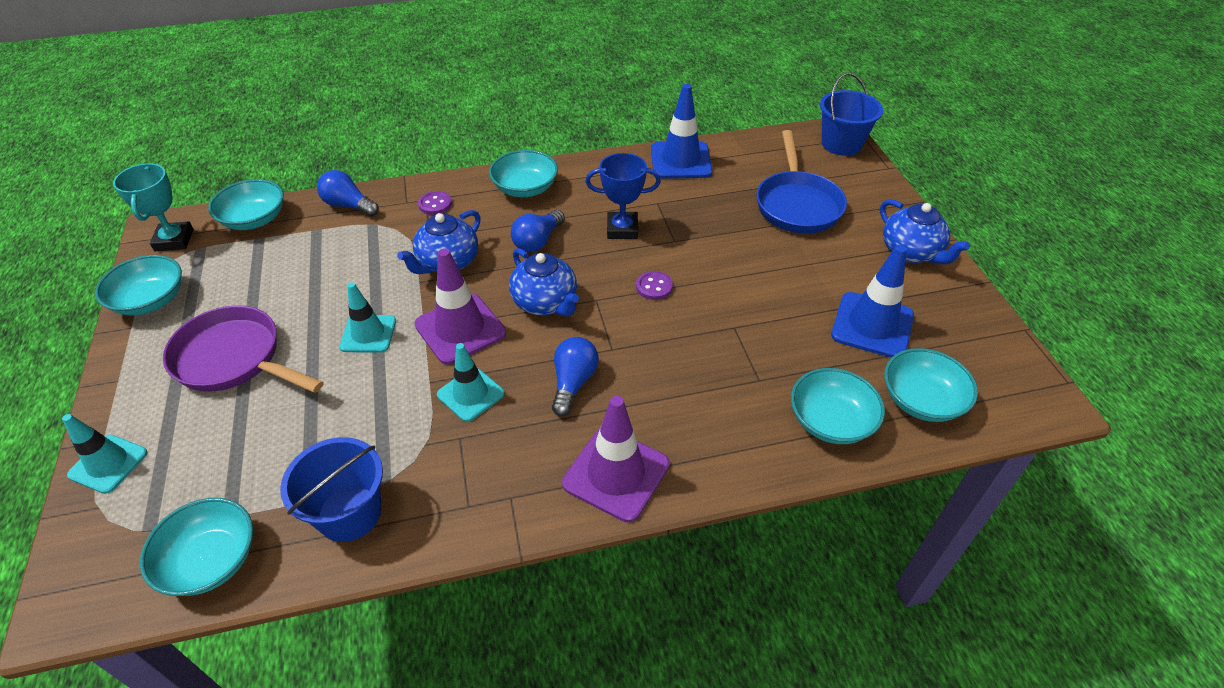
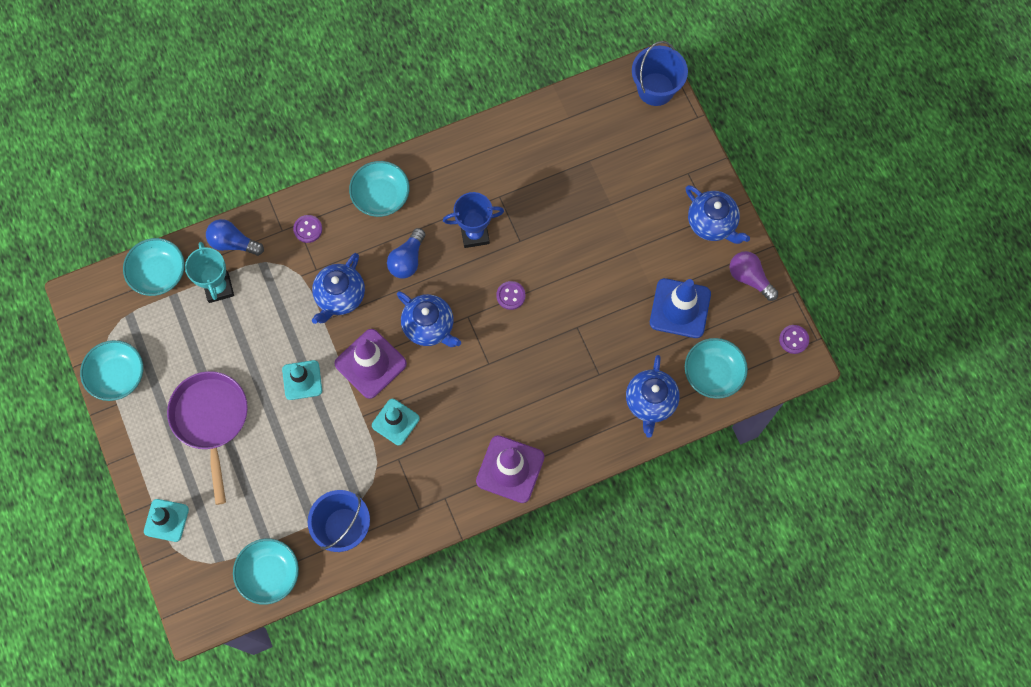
camera: 10 degrees left, 25 degrees up
(174, 240) = (102, 308): turquoise trophy -> turquoise trophy (218, 288)
(234, 359) = (211, 420): purple pan -> purple pan turned 60 degrees clockwise
(573, 383) = (466, 399): blue light bulb -> none
(680, 160) = (512, 136): blue traffic cone -> none
(797, 204) = (618, 179): blue pan -> none
(831, 421) = (650, 402): turquoise bowl -> blue teapot
(964, 307) = (749, 278): none -> purple light bulb
(1034, 378) = (793, 339): none -> purple button

